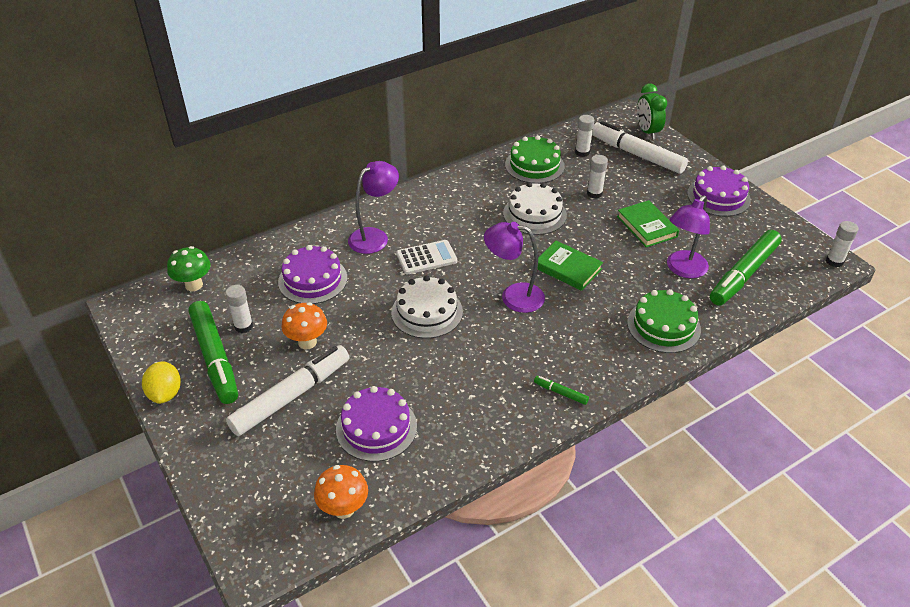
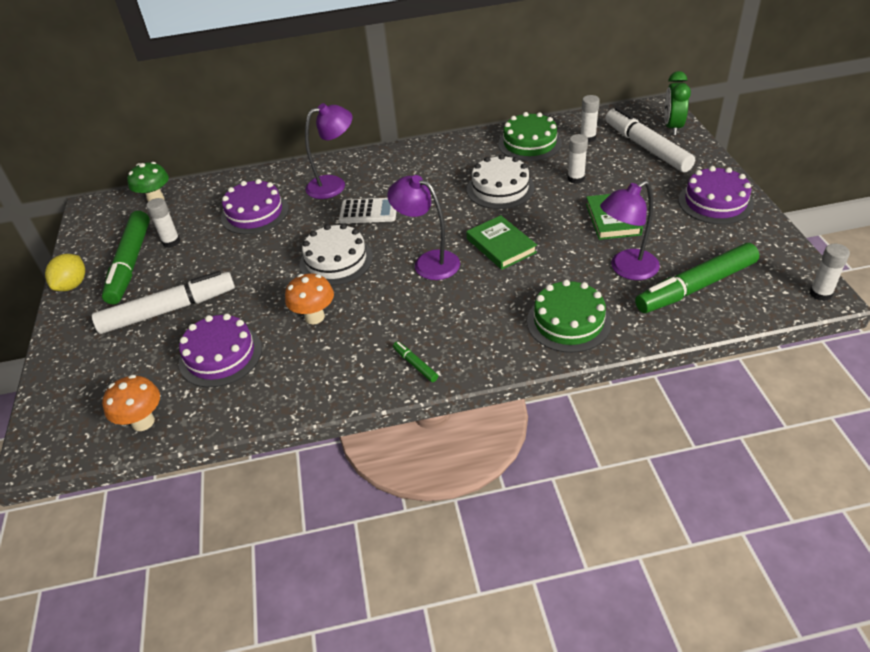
camera: 25 degrees right, 0 degrees up
(307, 342) = (213, 266): orange mushroom -> orange mushroom (314, 317)

